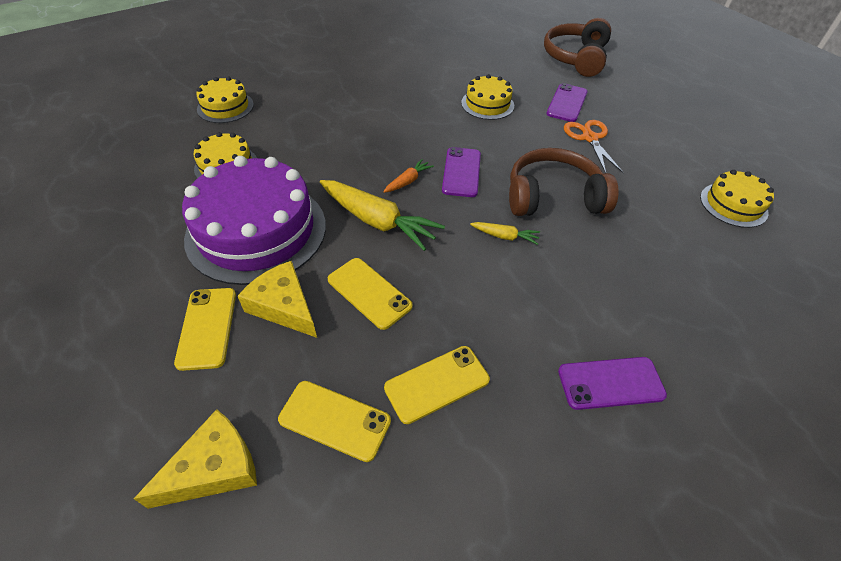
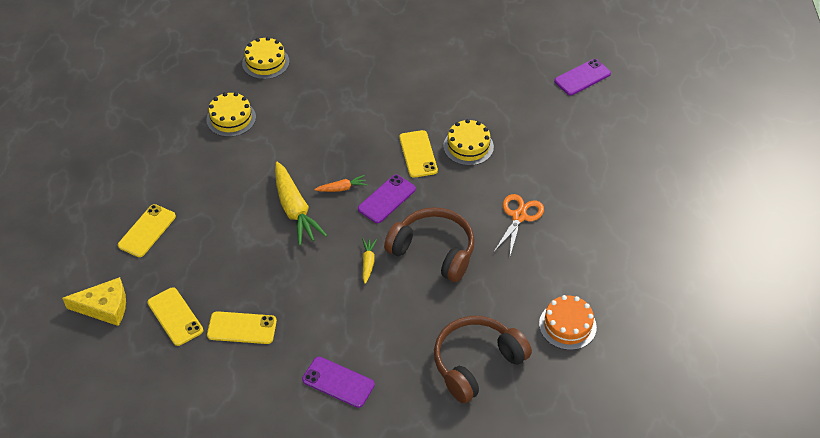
camera: 35 degrees right, 0 degrees up
(256, 231) = (215, 180): purple cake -> none
(283, 306) = (195, 239): yellow cheese -> none
(369, 293) = (249, 256): yellow phone -> yellow phone (418, 154)
(505, 236) = (368, 262): yellow carrot -> yellow carrot turned 135 degrees counterclockwise
(567, 103) = (538, 175): purple phone -> purple phone (582, 77)
(575, 58) = (602, 131): brown headphones -> brown headphones (476, 363)
(733, 204) = (567, 325): yellow cake -> orange cake

